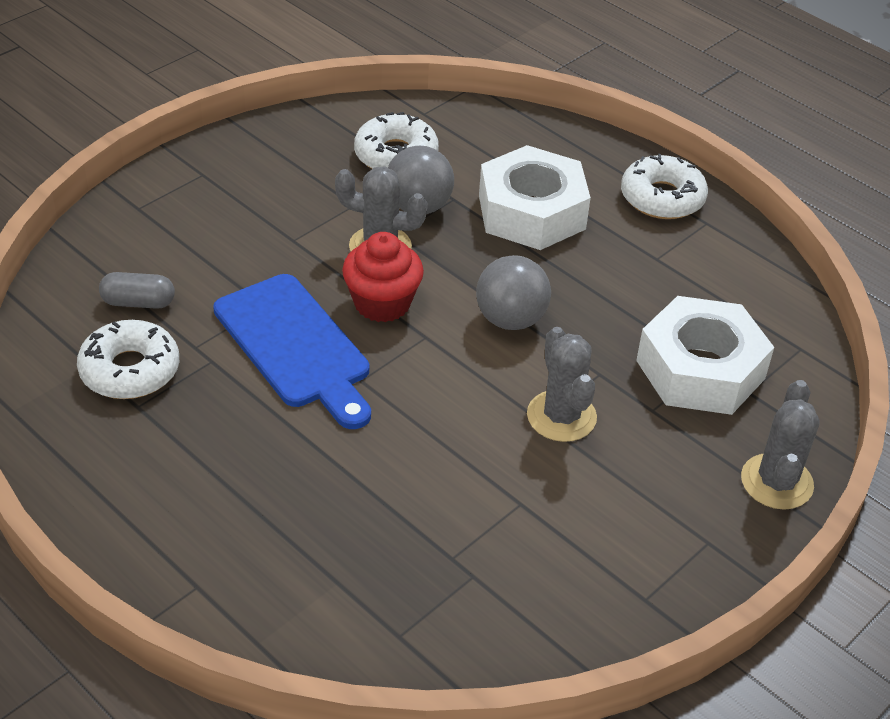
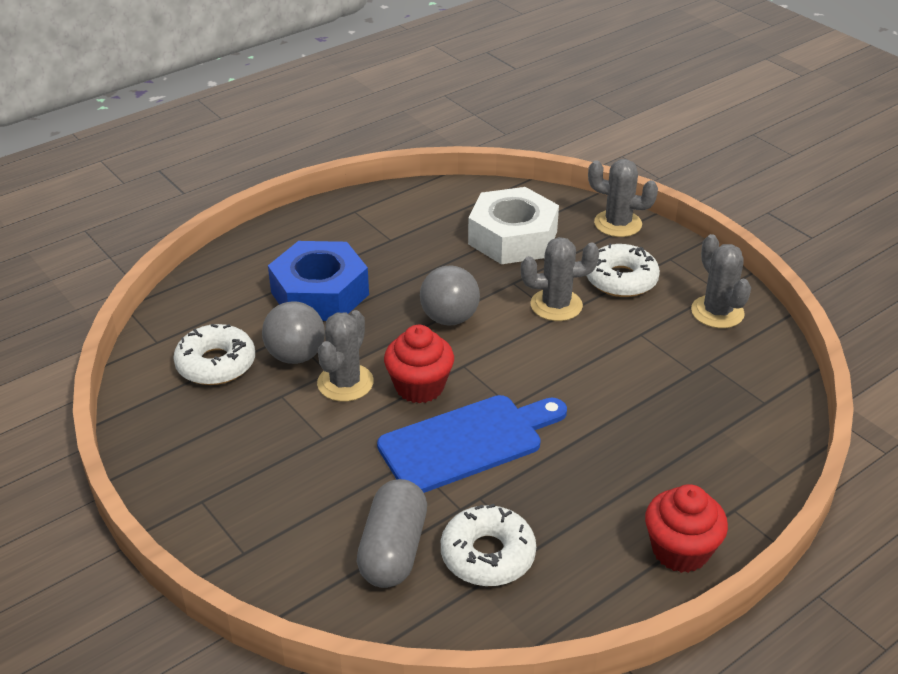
camera: 80 degrees left, 5 degrees down
(131, 530) = (680, 550): none -> red cupcake
(138, 302) = (393, 550): grey capsule -> grey capsule, size x1.65
(531, 212) = (320, 293): white nut -> blue nut
(590, 593) = (717, 312): none -> grey cactus
(662, 198) = (319, 227): white donut -> white donut (621, 279)

